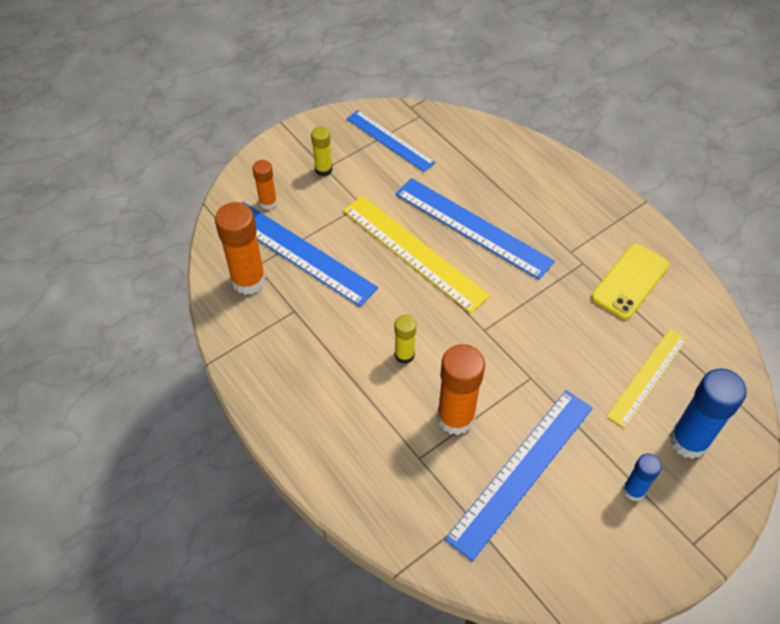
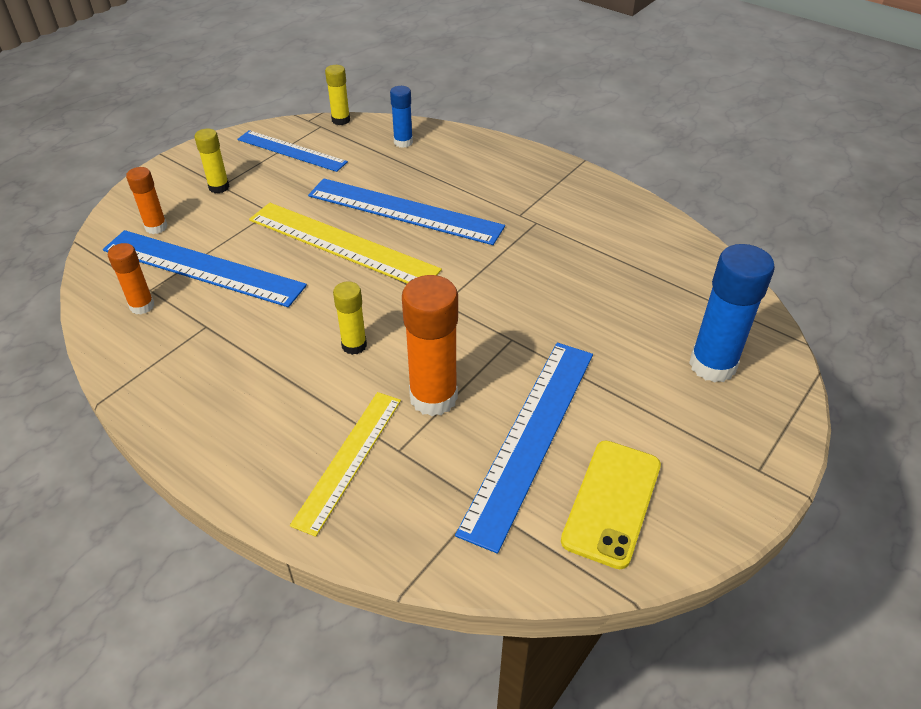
camera: 15 degrees left, 10 degrees down
(248, 280) = (142, 306): orange glue stick -> orange glue stick, size x0.56
(438, 112) = (341, 120): none -> yellow glue stick
(630, 281) = (592, 230): yellow phone -> yellow phone (611, 502)
(633, 490) = (669, 429): blue glue stick -> blue glue stick (403, 142)
(647, 377) = (643, 312): yellow ruler -> yellow ruler (349, 459)

